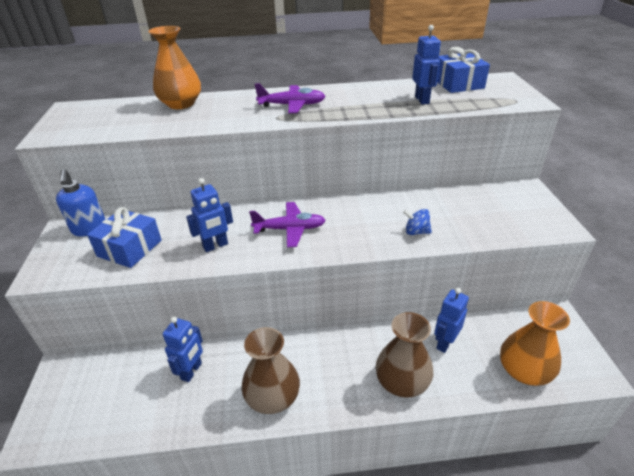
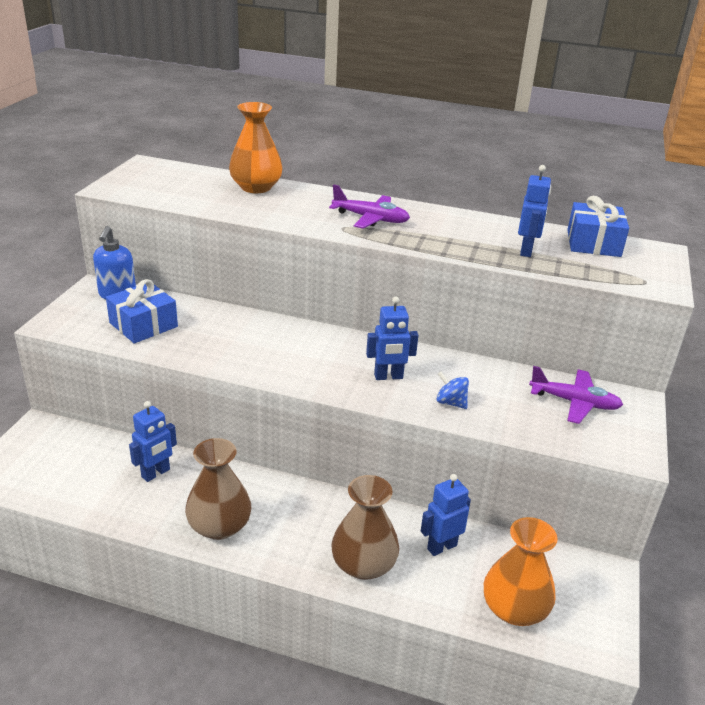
camera: 20 degrees right, 5 degrees down
(215, 246) = (226, 349): blue robot -> blue robot (388, 377)
(290, 229) = (313, 356): purple plane -> purple plane (574, 402)

